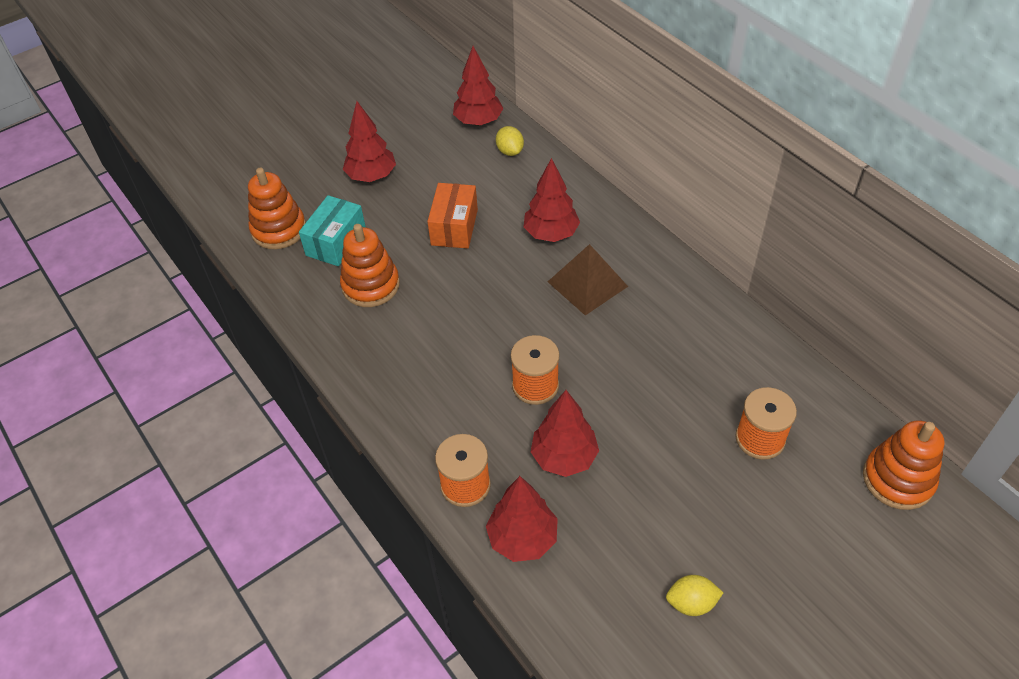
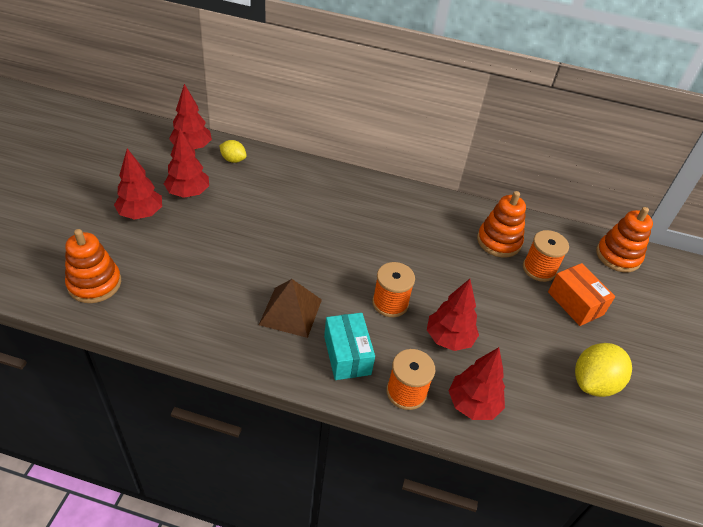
camera: 45 degrees left, 5 degrees down
(336, 242) = (154, 272): turquoise box -> turquoise box (347, 355)
(371, 285) = (212, 291): orange stacking toy -> orange stacking toy (498, 241)
(454, 227) = (239, 224): orange box -> orange box (575, 303)
(551, 234) = (311, 202): red tree -> red tree (188, 193)
(587, 284) = (363, 224): brown pyramid -> brown pyramid (290, 312)
(691, 603) = (594, 383): yellow lemon -> yellow lemon, size x1.75

